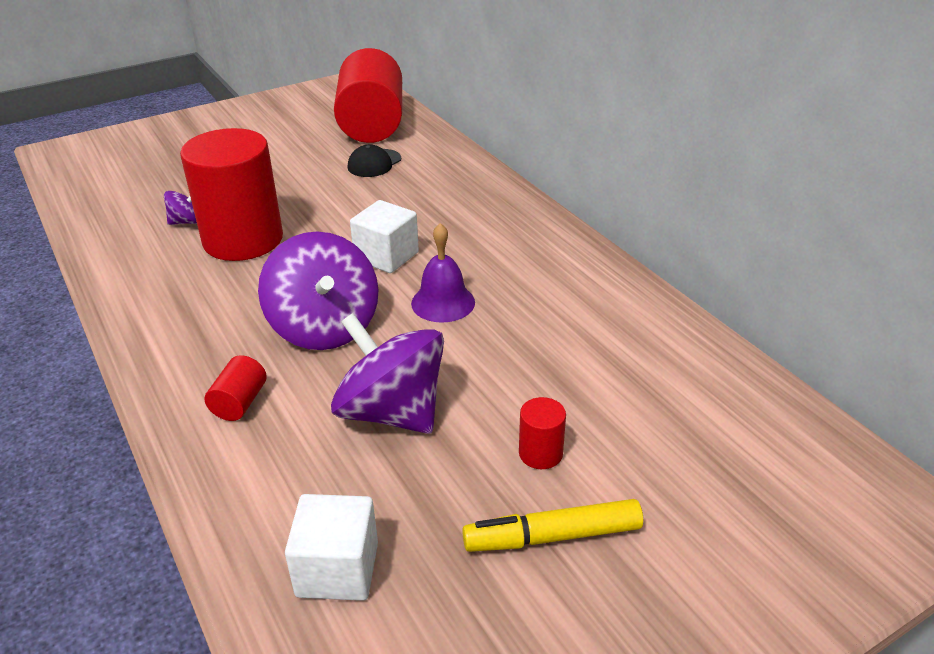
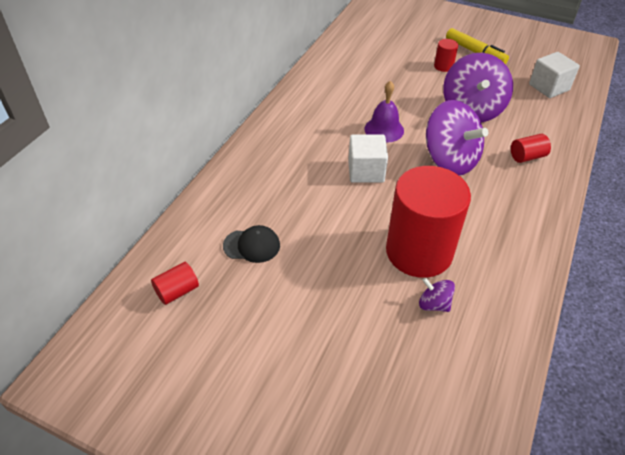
camera: 125 degrees left, 10 degrees up
(324, 327) = (450, 160): purple spinning top -> purple spinning top turned 105 degrees clockwise
(372, 125) = (177, 291): red cylinder -> red cylinder, size x0.40

